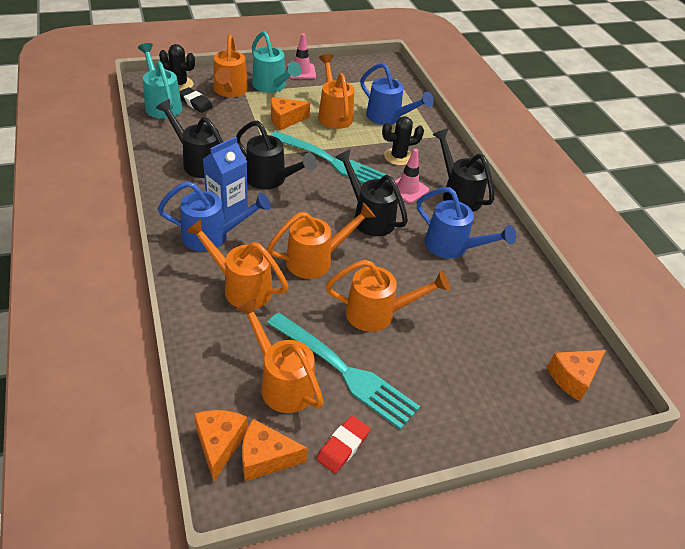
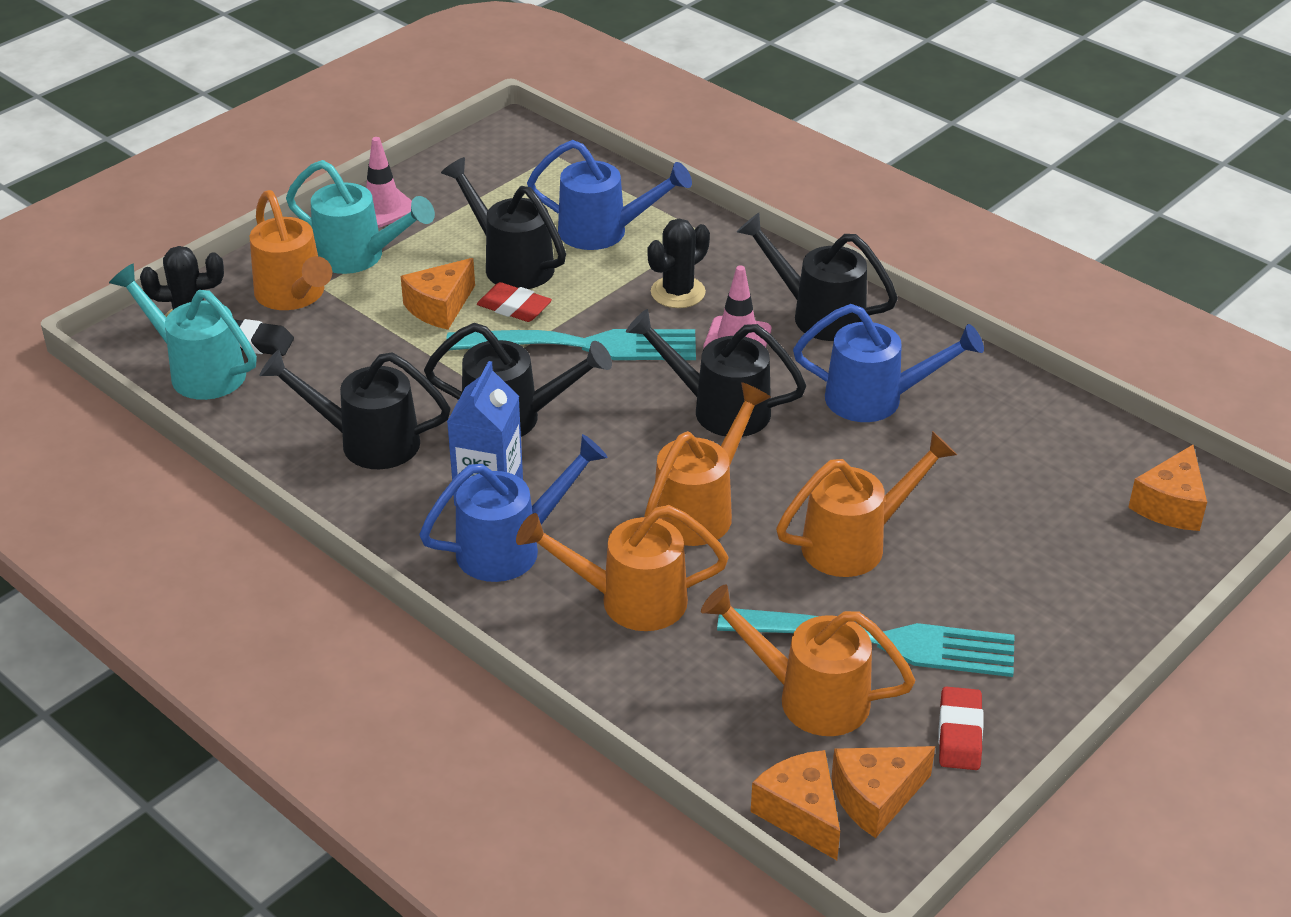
camera: 25 degrees left, 5 degrees down
(317, 133) = (514, 307): none -> red eraser
(334, 114) = (511, 264): orange watering can -> black watering can

